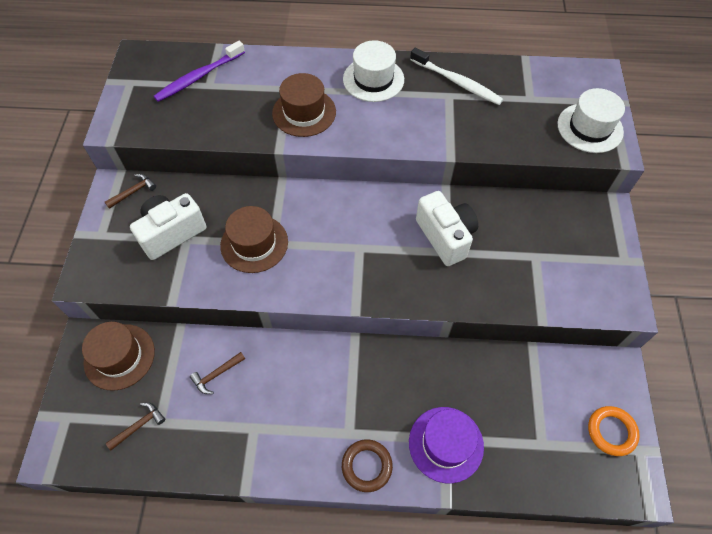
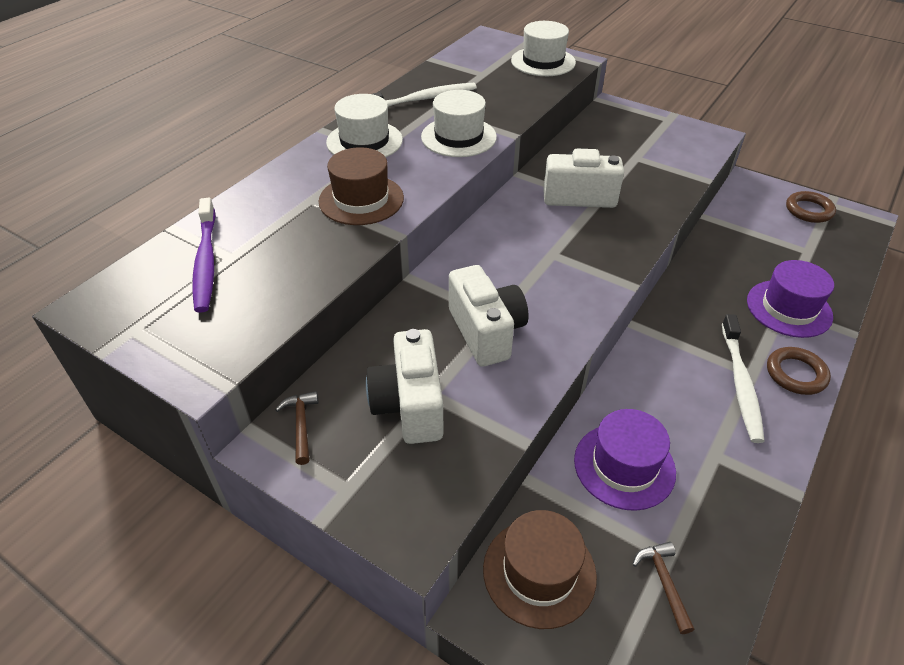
camera: 60 degrees left, 15 degrees down
(216, 374) = (624, 466): brown hammer -> purple hat
(254, 243) = (486, 332): brown hat -> white camera
(333, 427) = (740, 383): none -> white toothbrush
(420, 127) = (458, 137): none -> white hat
(611, 432) = (809, 210): orange ring -> brown ring

